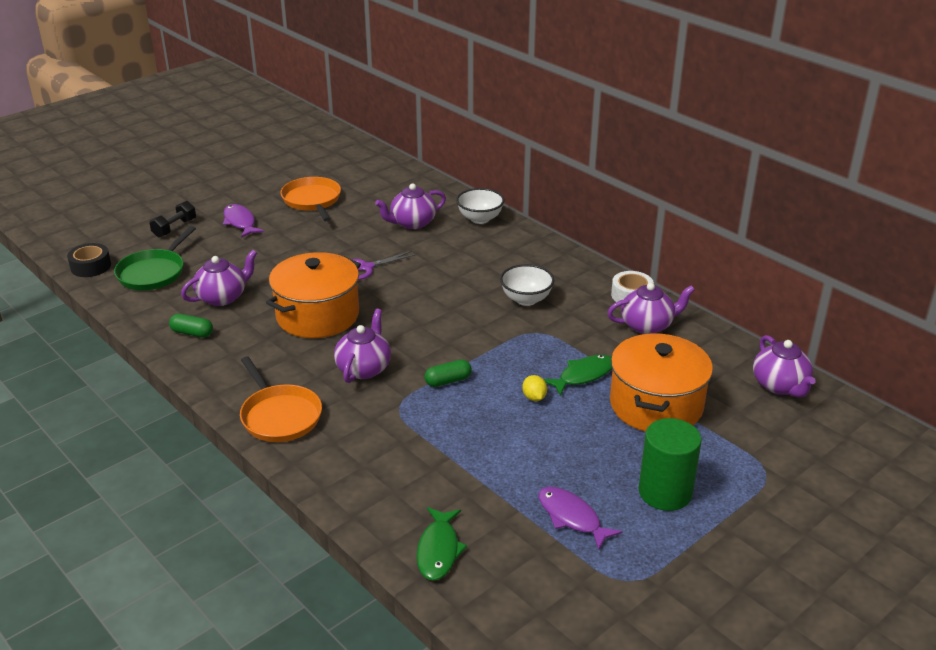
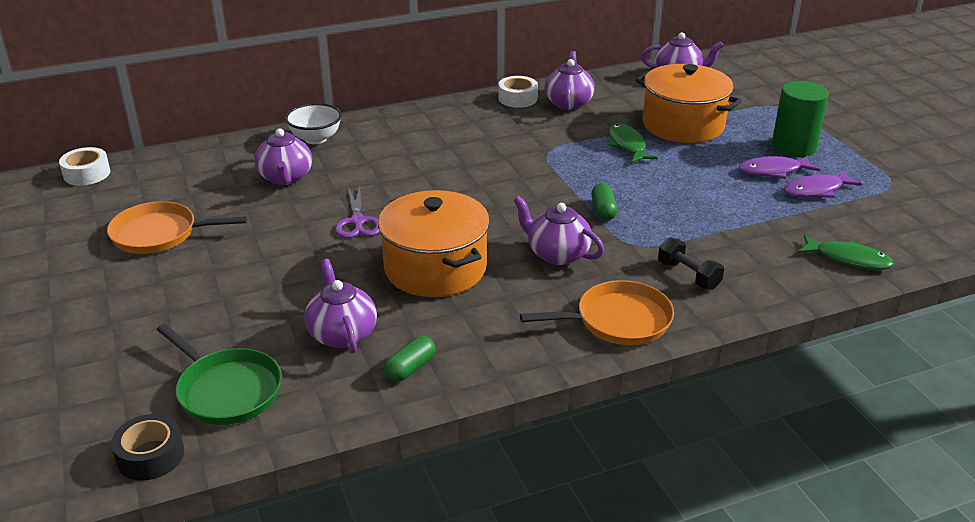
camera: 70 degrees left, 0 degrees up
(174, 228) = (113, 358): black dumbbell -> black dumbbell (688, 275)
(240, 222) = (157, 297): purple fish -> purple fish (773, 171)
(373, 154) = (87, 174): none -> white tape
(526, 299) = (490, 145): white bowl -> none
(534, 397) = (649, 173): yellow lemon -> none

